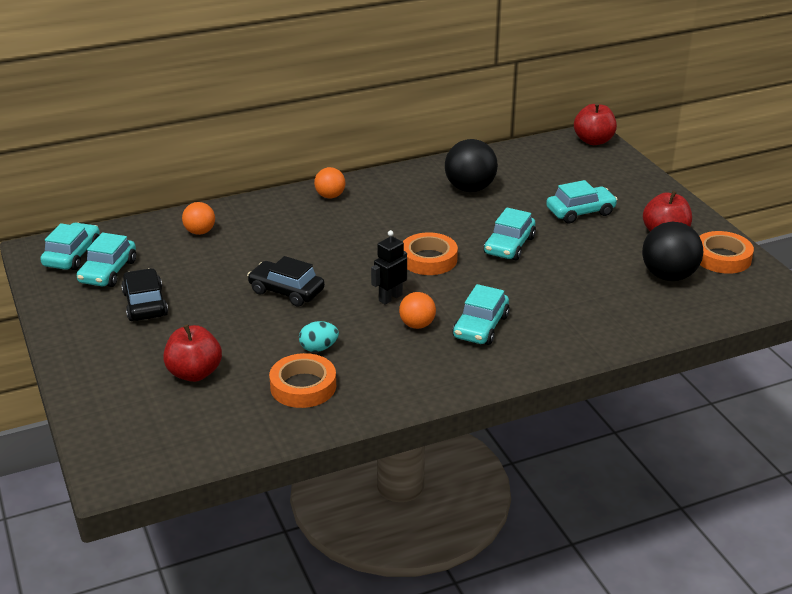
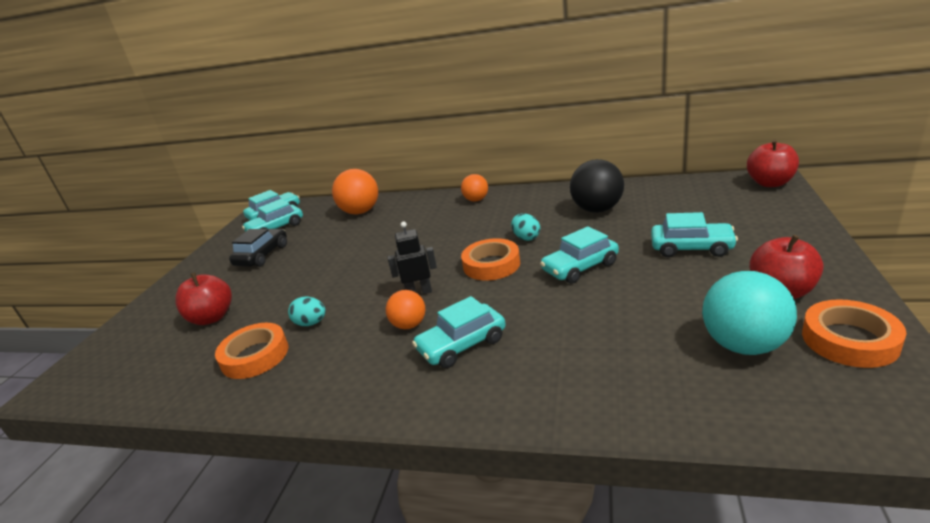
camera: 40 degrees right, 5 degrees down
(200, 232) = (360, 212): orange ball -> orange ball, size x1.71
(286, 291) = (354, 267): black car -> none
(432, 228) = (526, 238): none -> turquoise egg
(668, 276) = (743, 345): black ball -> turquoise ball

